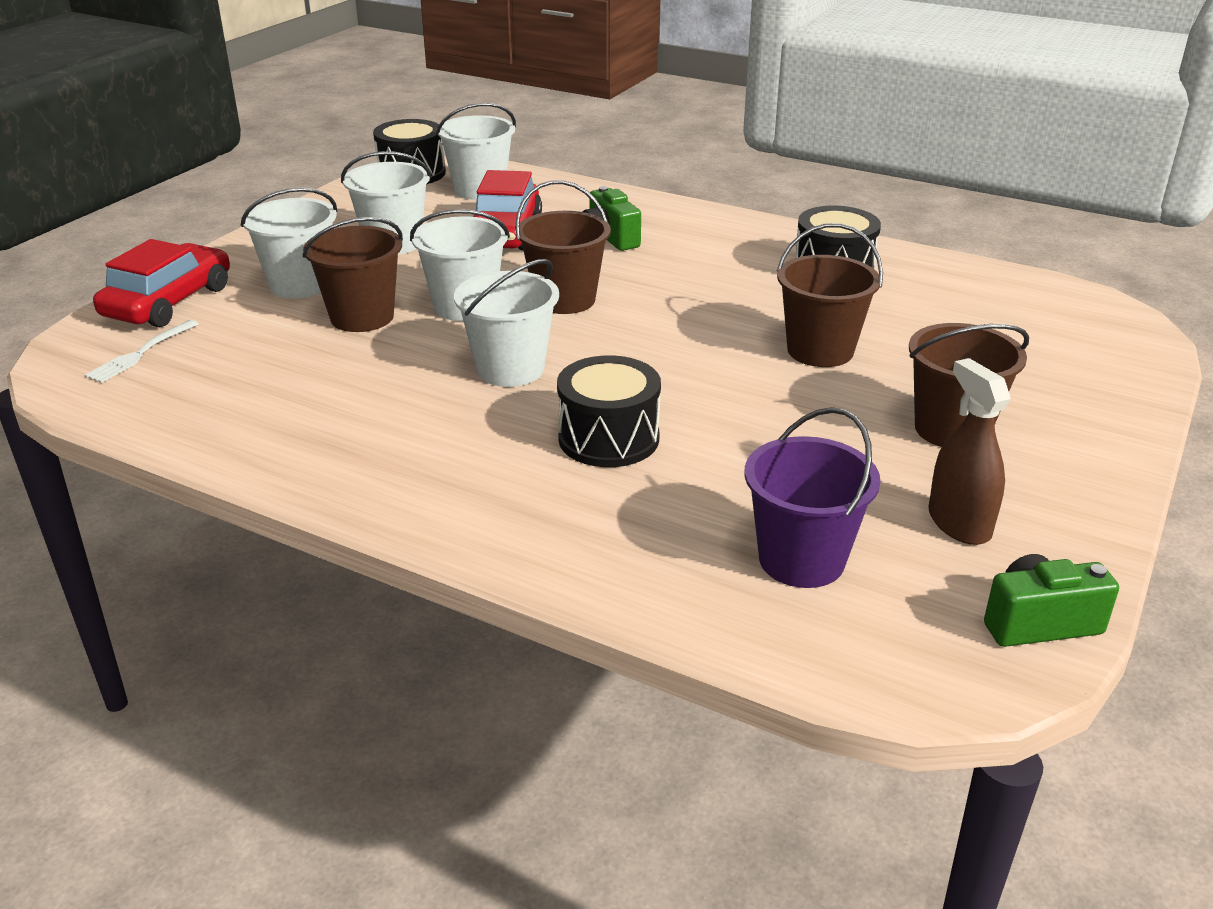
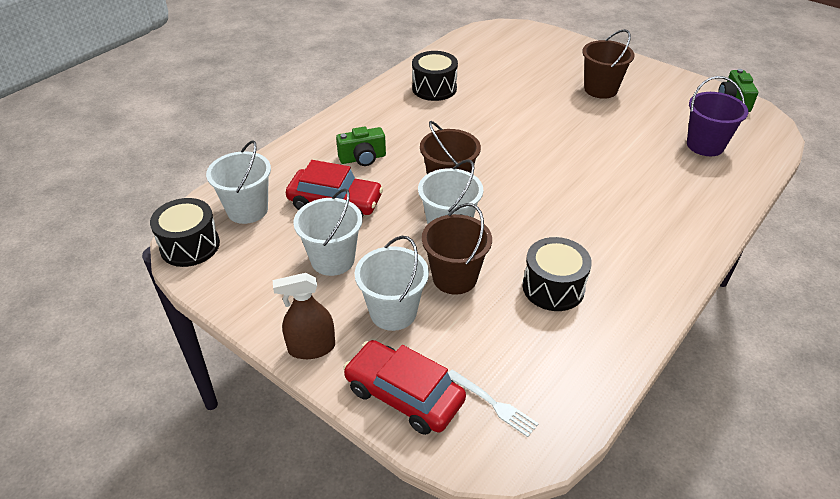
camera: 80 degrees left, 10 degrees up
(510, 369) = (535, 214): white bucket -> none
(608, 438) = (611, 186): black drum -> black drum (553, 287)
(820, 350) = (525, 109): brown bucket -> none
(959, 523) = (673, 103): brown spray bottle -> brown spray bottle (311, 348)

